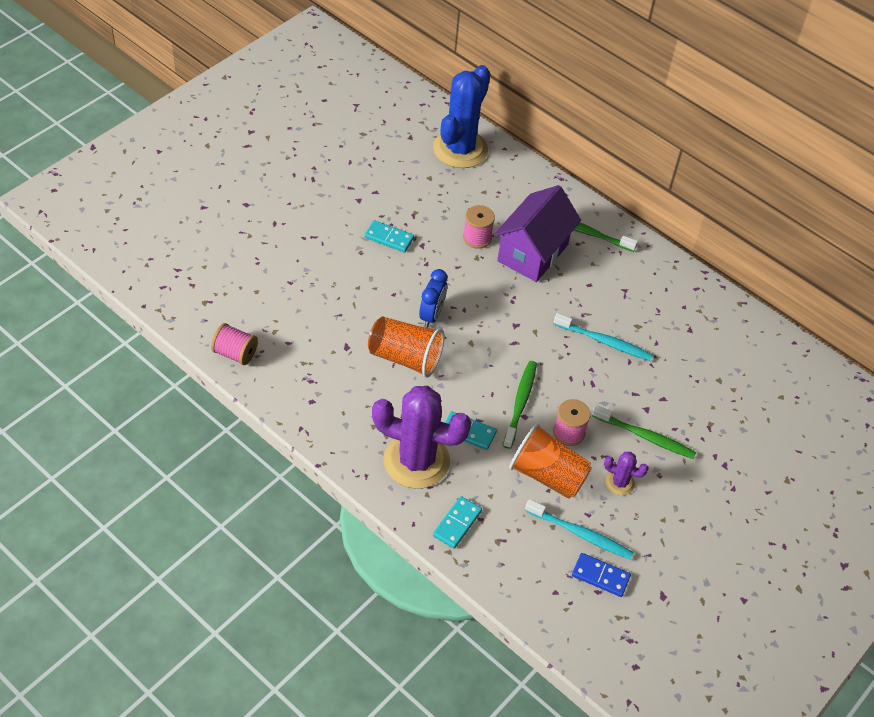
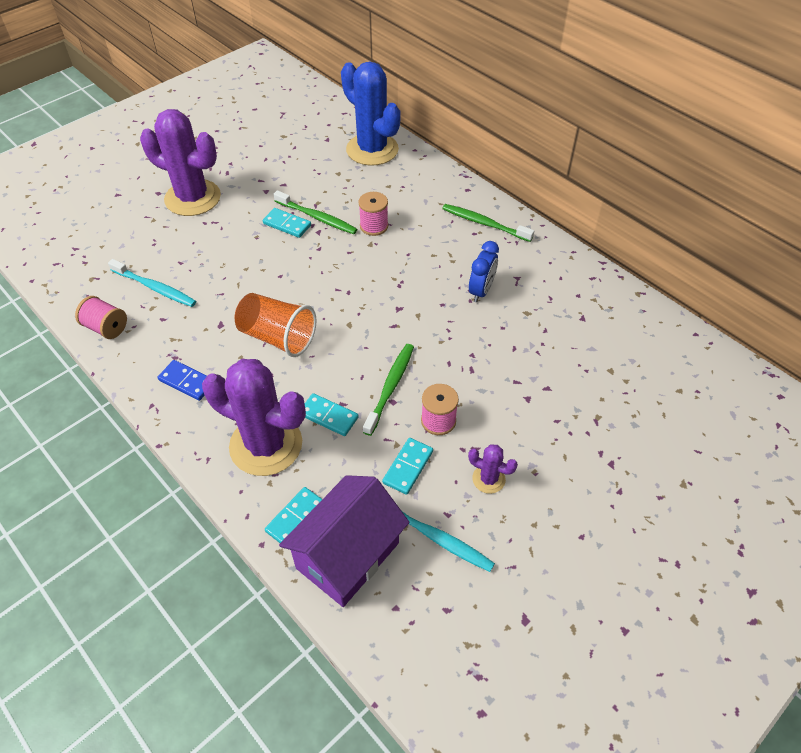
camera: 10 degrees right, 0 degrees up
(284, 210) = (193, 198): none -> purple cactus
(431, 315) = (314, 296): blue clock -> blue clock (481, 291)
(460, 149) = (372, 150): blue cactus -> blue cactus turned 75 degrees counterclockwise
(533, 253) = (427, 241): purple house -> purple house (348, 555)
(547, 475) = (408, 467): orange cup -> turquoise domino
(600, 576) = (452, 590): blue domino -> blue domino (187, 381)
(604, 342) = (490, 327): turquoise toothbrush -> turquoise toothbrush (155, 288)
(645, 437) = (523, 428): green toothbrush -> green toothbrush (317, 217)

